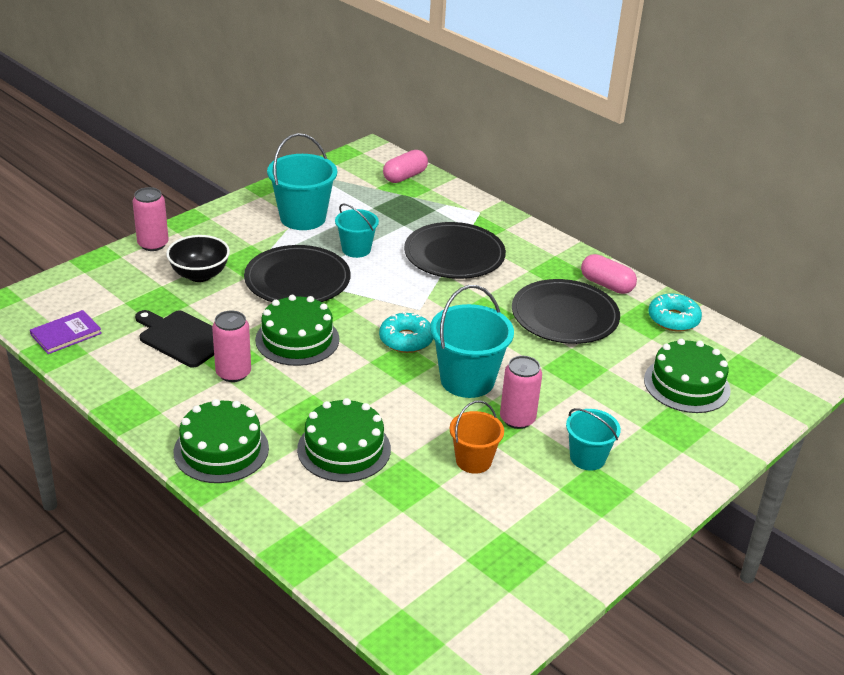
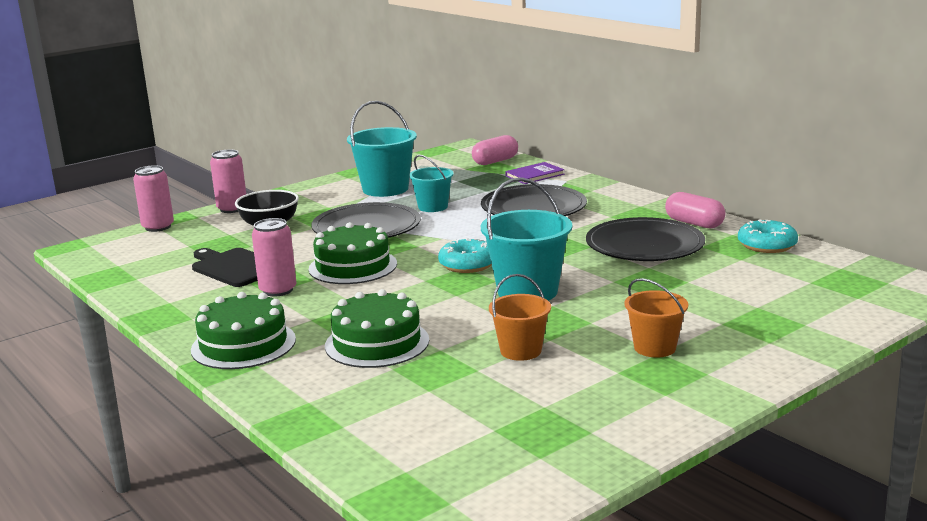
camera: 10 degrees right, 15 degrees down
(66, 334) = (121, 267): purple book -> purple book (535, 175)
(517, 419) = (578, 319): pink can -> pink can (158, 227)
(587, 458) = (654, 348): turquoise bucket -> orange bucket
(686, 385) = (779, 291): green cake -> none

